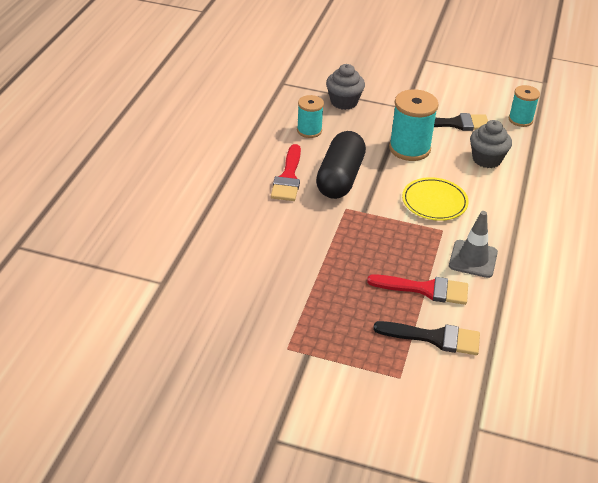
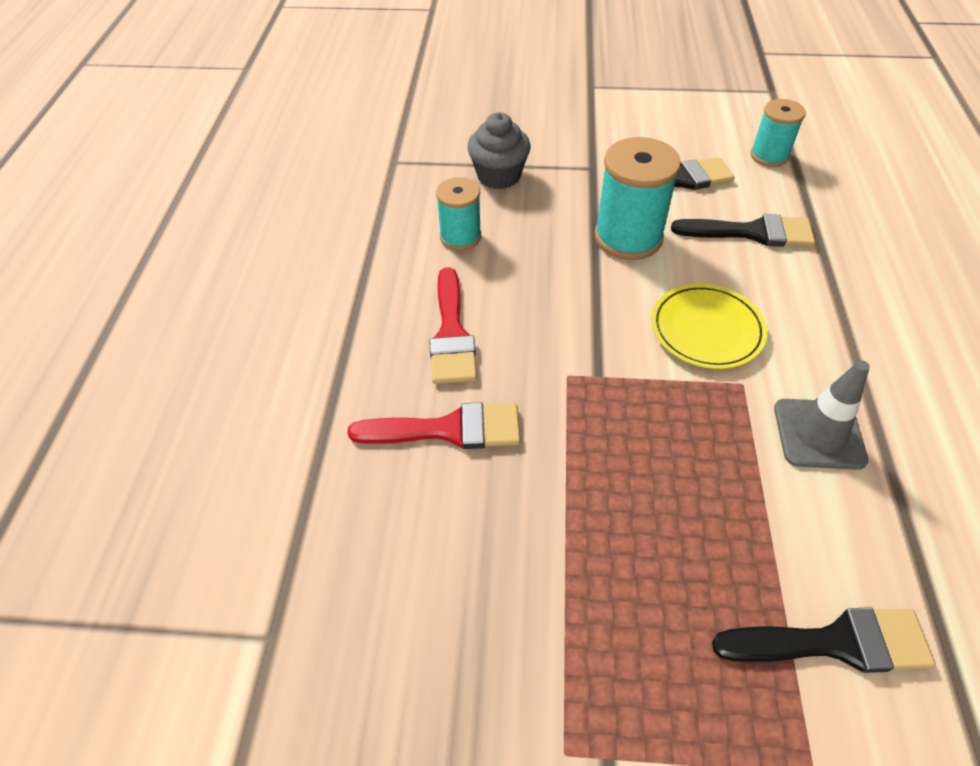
camera: 10 degrees left, 10 degrees up
(340, 178) = (538, 316): black capsule -> none
(425, 289) = (768, 524): red brush -> red brush (448, 429)
(486, 159) = (752, 232): grey cupcake -> black brush

